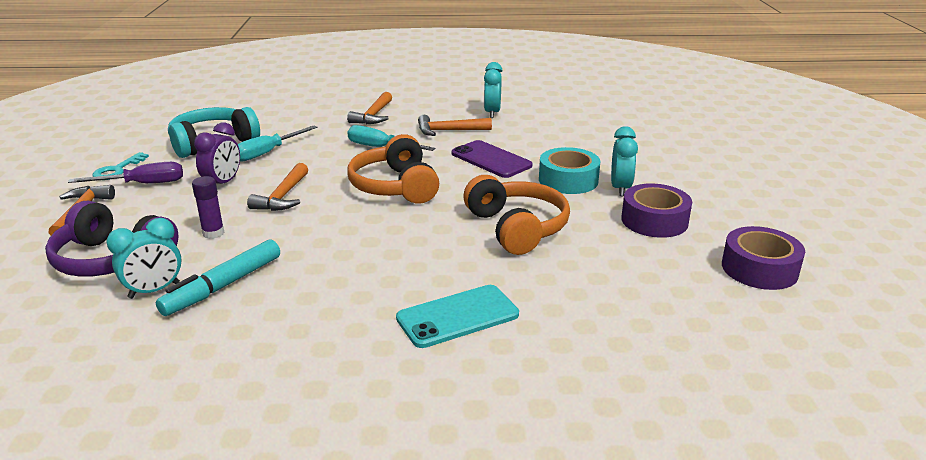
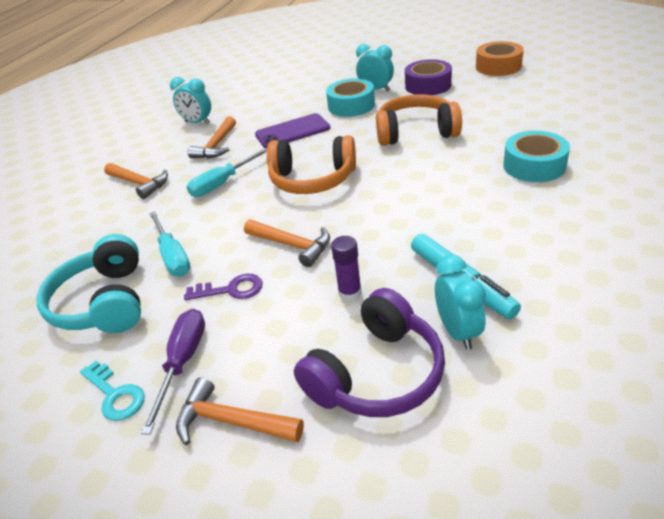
camera: 65 degrees left, 10 degrees up
(223, 183) = (231, 290): purple clock -> purple key
(457, 316) = (534, 166): turquoise phone -> turquoise tape
(759, 269) = (498, 66): purple tape -> orange tape

